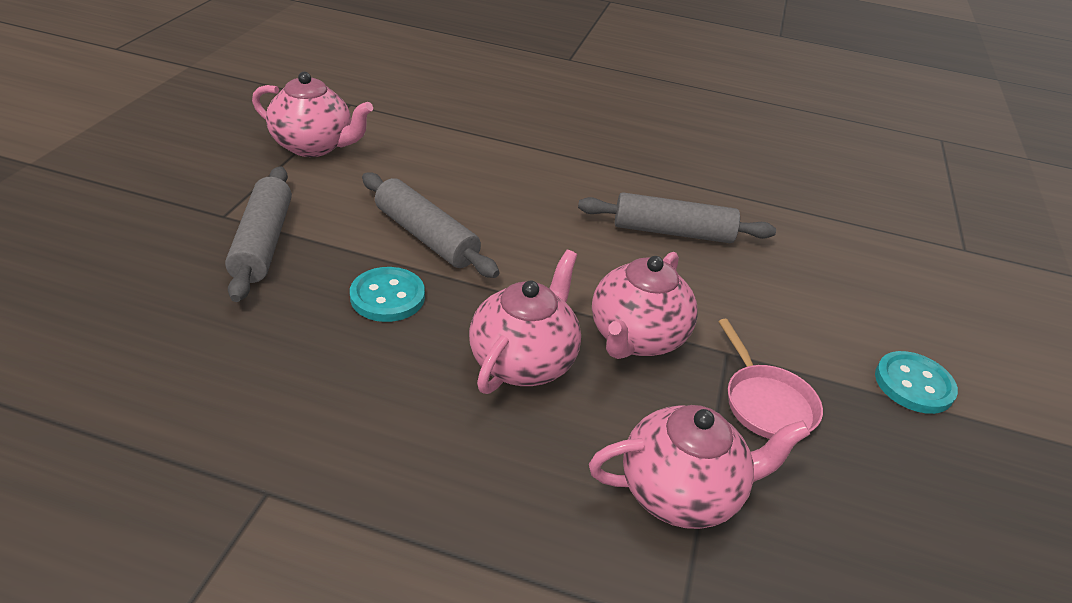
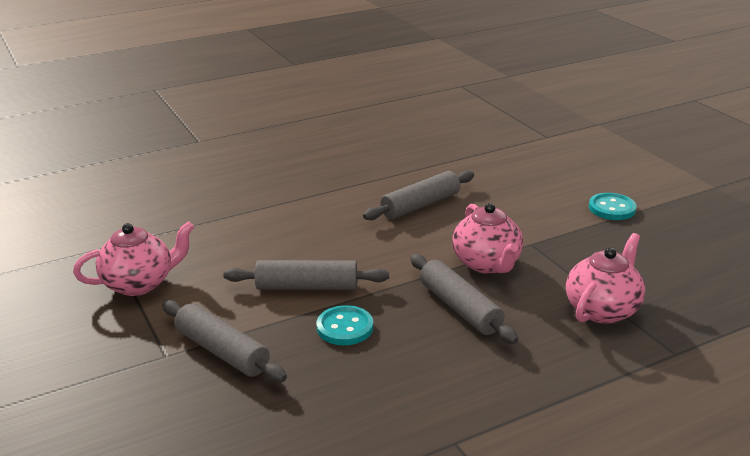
camera: 40 degrees left, 10 degrees down
(523, 361) = (459, 308): pink teapot -> grey rolling pin
(766, 403) = (576, 253): pink pan -> none

